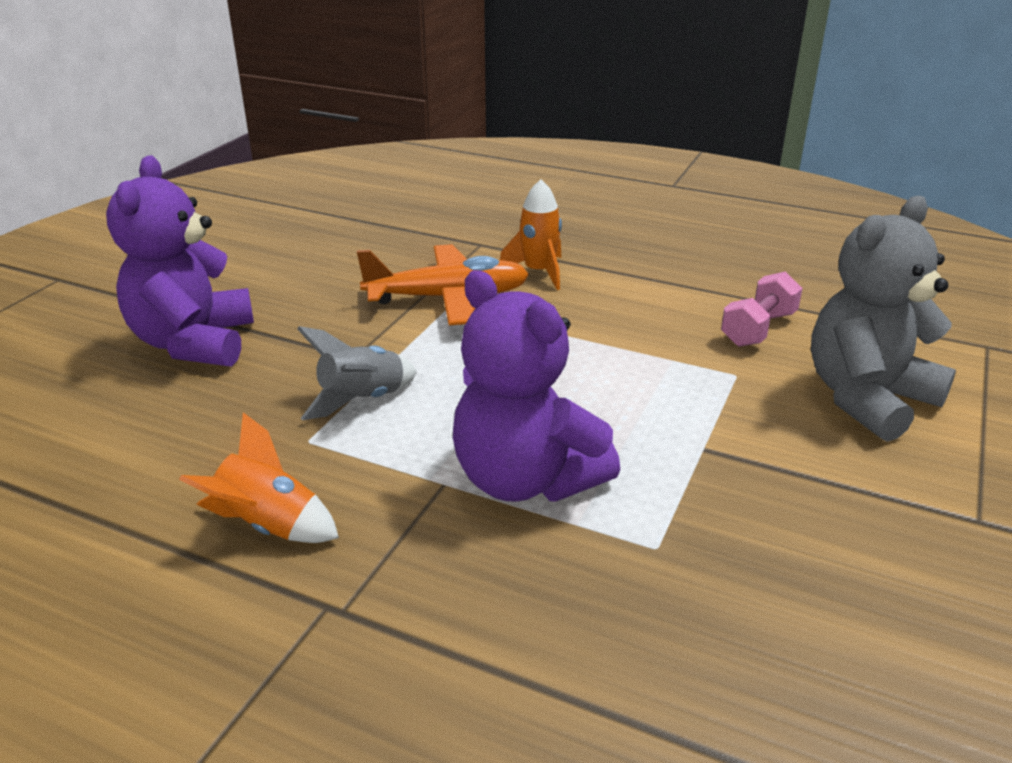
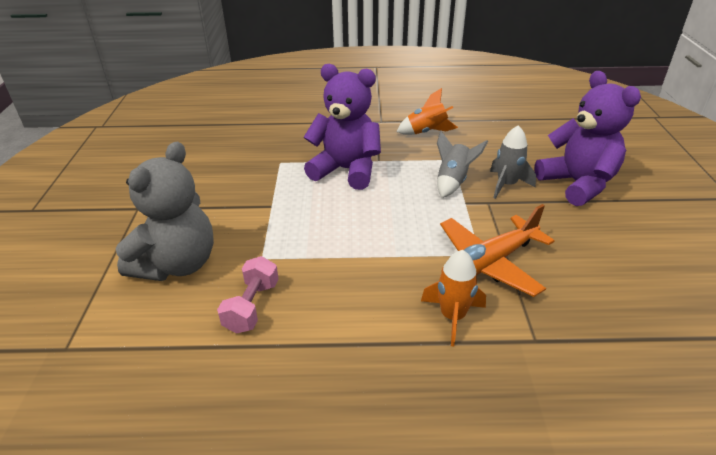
camera: 155 degrees right, 5 degrees up
(291, 371) = (506, 185): none -> grey rocket

